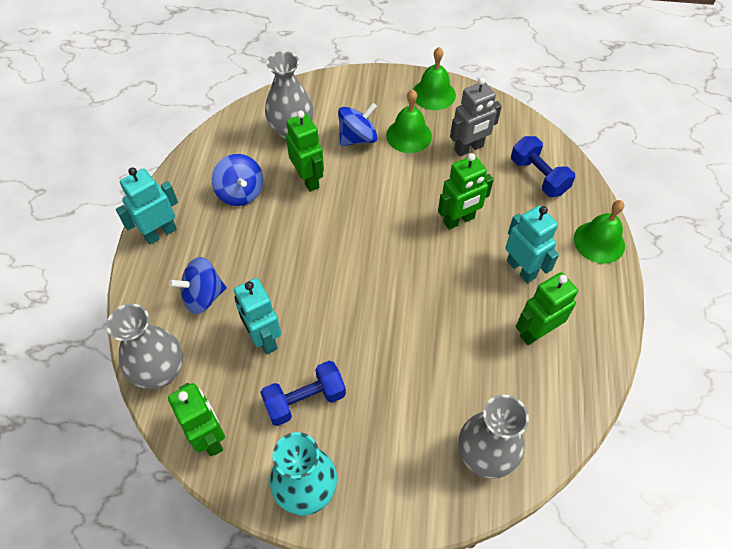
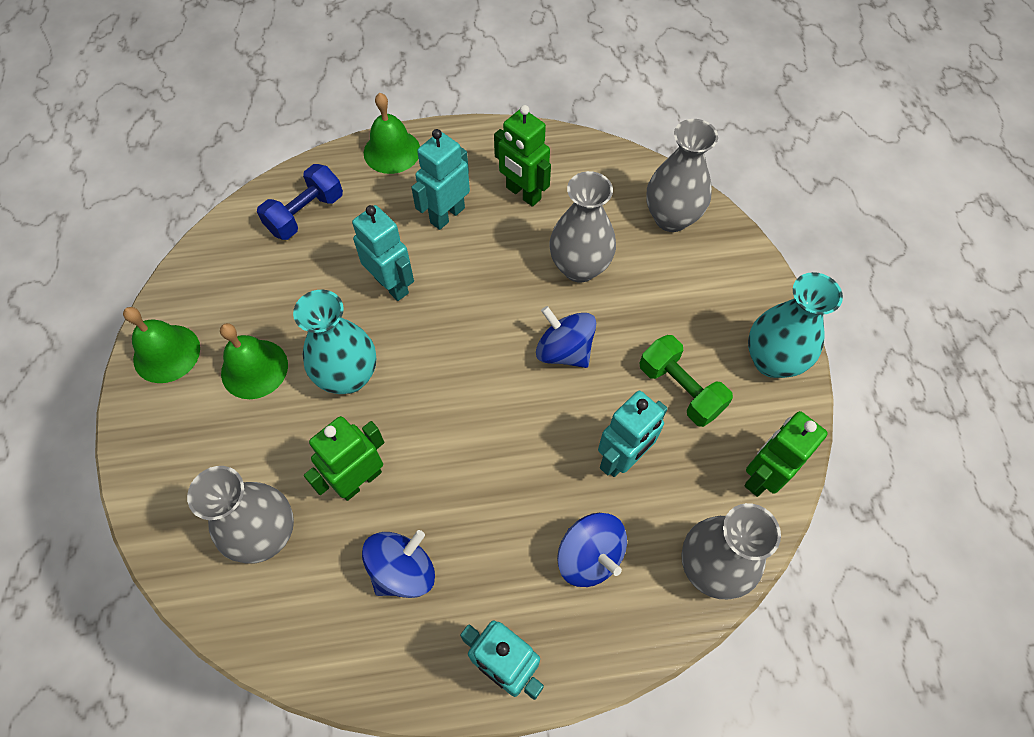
camera: 105 degrees left, 5 degrees up
(305, 400) = (680, 389): blue dumbbell -> green dumbbell
(357, 138) = (268, 434): blue spinning top -> blue spinning top (564, 351)
(387, 184) = (348, 376): none -> turquoise vase
(445, 357) = (579, 267): none -> grey vase
(459, 220) = (392, 285): green robot -> turquoise robot
(469, 148) = (269, 293): grey robot -> none

